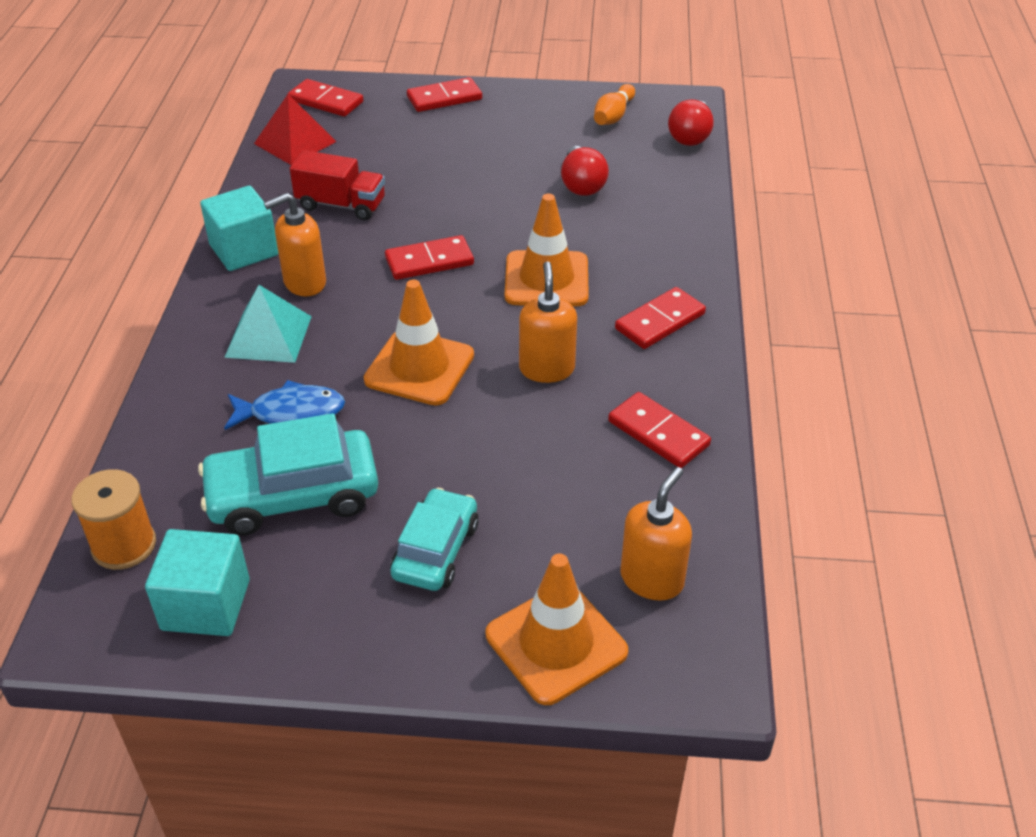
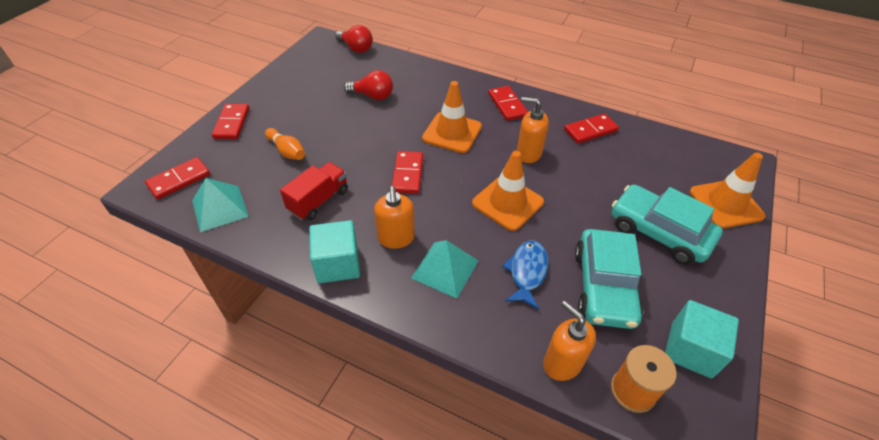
camera: 70 degrees left, 5 degrees up
(295, 142) = (220, 208): red pyramid -> turquoise pyramid
(435, 550) = (659, 232): turquoise car -> turquoise car, size x1.52
(613, 116) = (314, 66): orange bowling pin -> orange bowling pin (287, 151)
(652, 579) = (687, 161): orange soap dispenser -> orange soap dispenser (562, 363)

